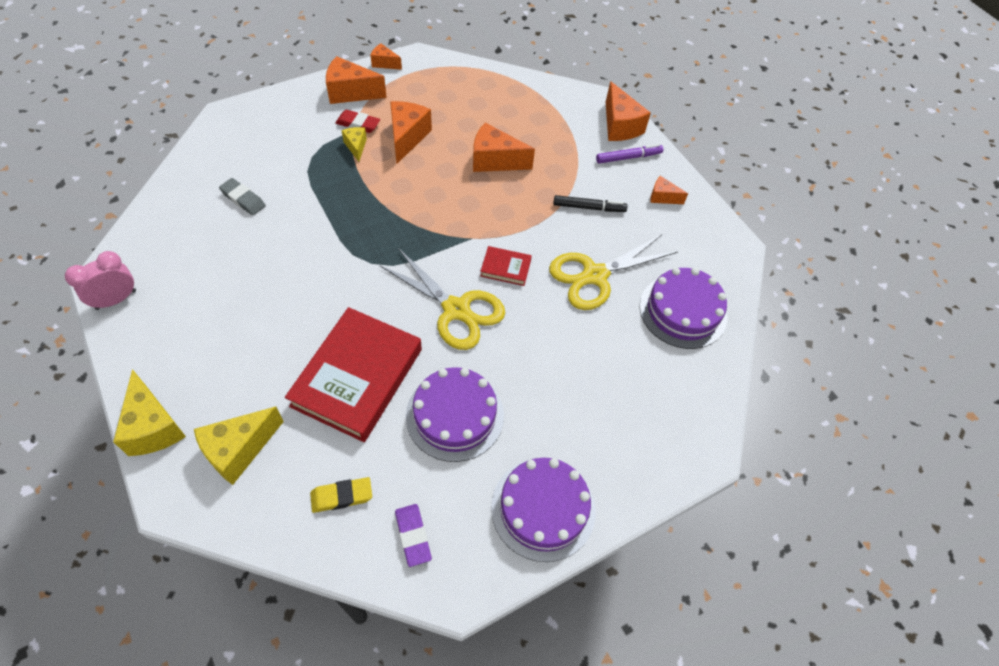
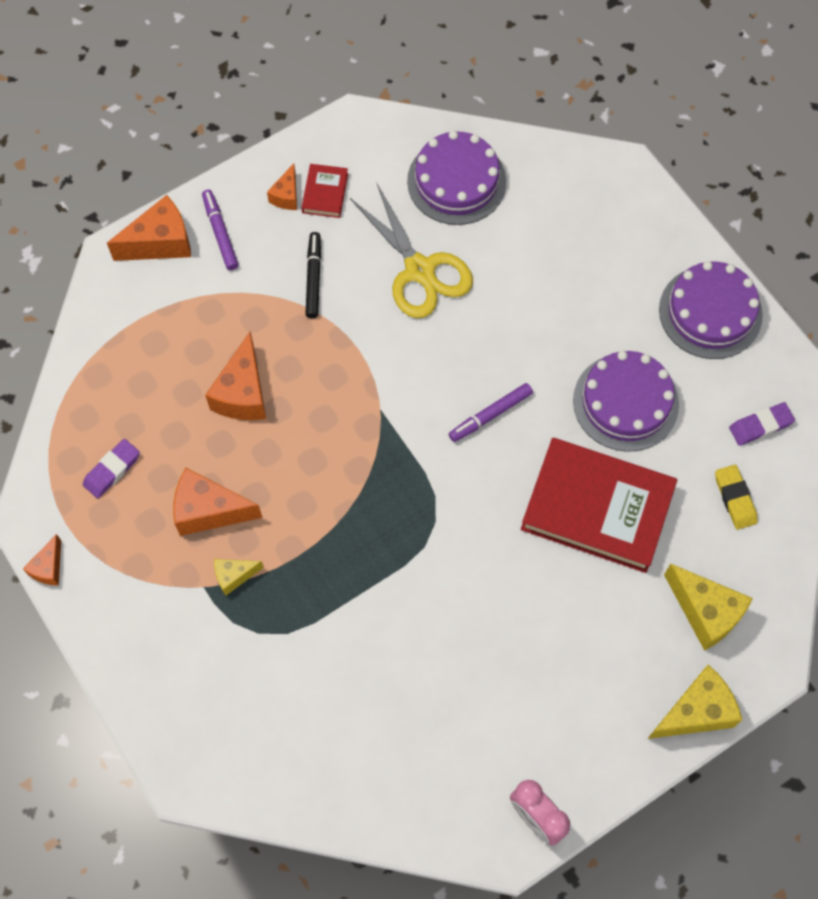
camera: 90 degrees left, 10 degrees up
(243, 199) = (350, 706): grey eraser -> none
(350, 92) = (120, 605): orange cheese -> none
(358, 124) = (187, 582): red eraser -> none
(446, 93) = (112, 470): none -> purple eraser
(456, 309) = (490, 415): yellow scissors -> purple marker
(505, 268) = (422, 367): red book -> red book (325, 193)

